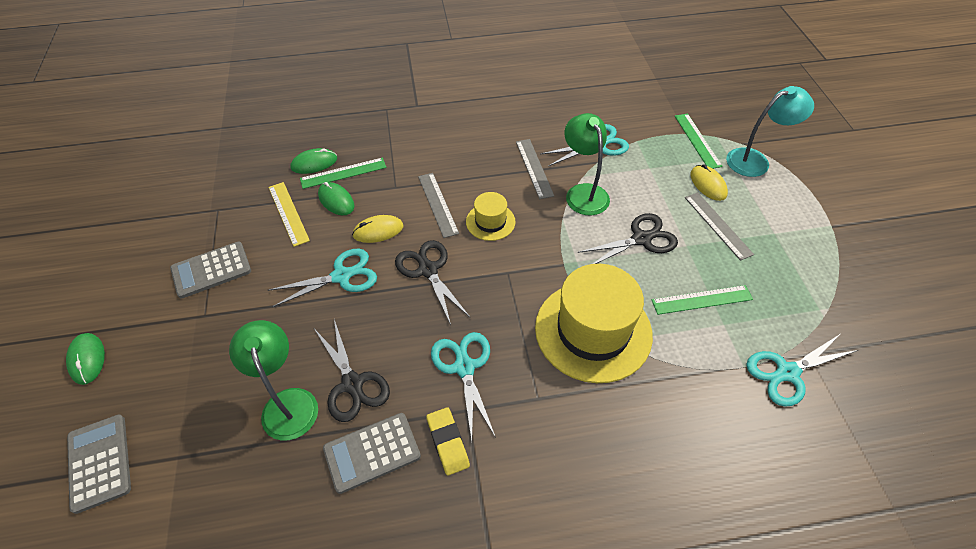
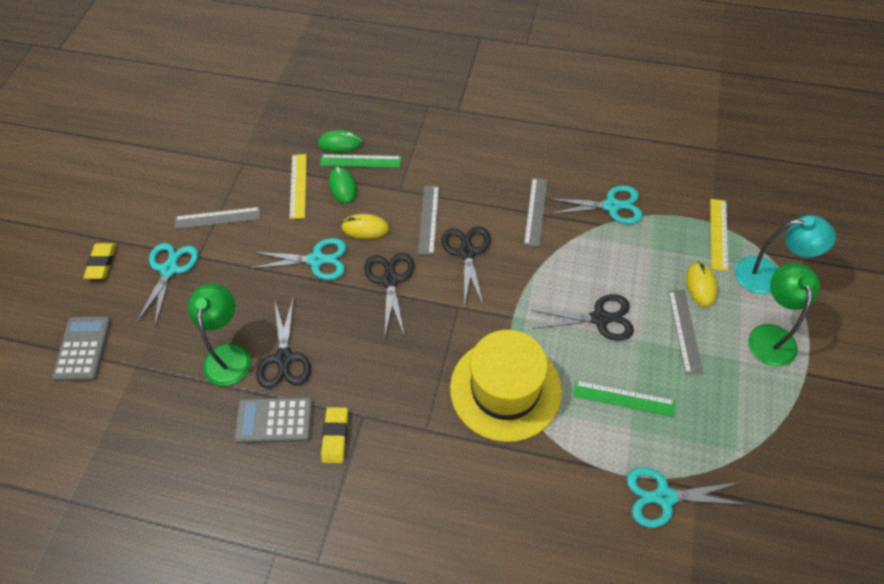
camera: 25 degrees right, 5 degrees up
(87, 359) = (102, 263): green mouse -> yellow eraser
(211, 270) = (217, 218): grey calculator -> grey ruler
(464, 367) = (378, 379): turquoise scissors -> turquoise scissors (169, 270)
(490, 222) = (467, 252): yellow hat -> black scissors
(583, 192) = (569, 252): green lamp -> green lamp (770, 335)
(697, 140) = (718, 234): green ruler -> yellow ruler

